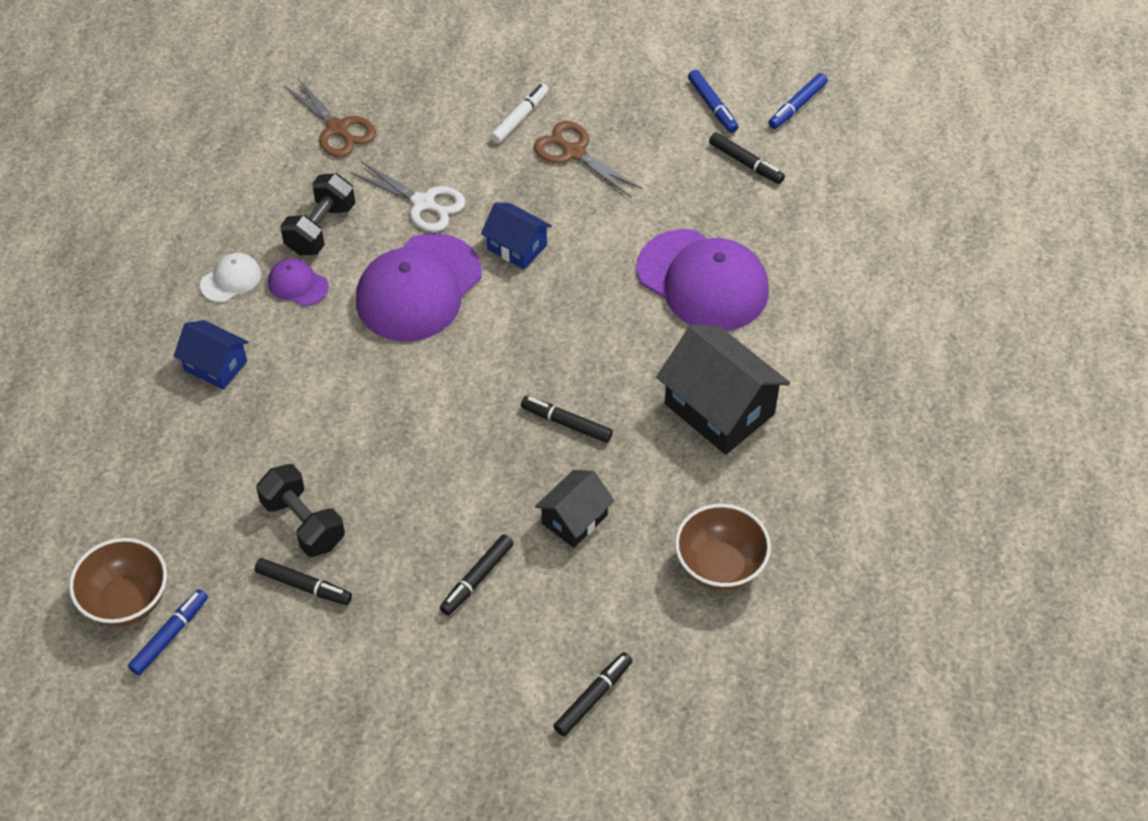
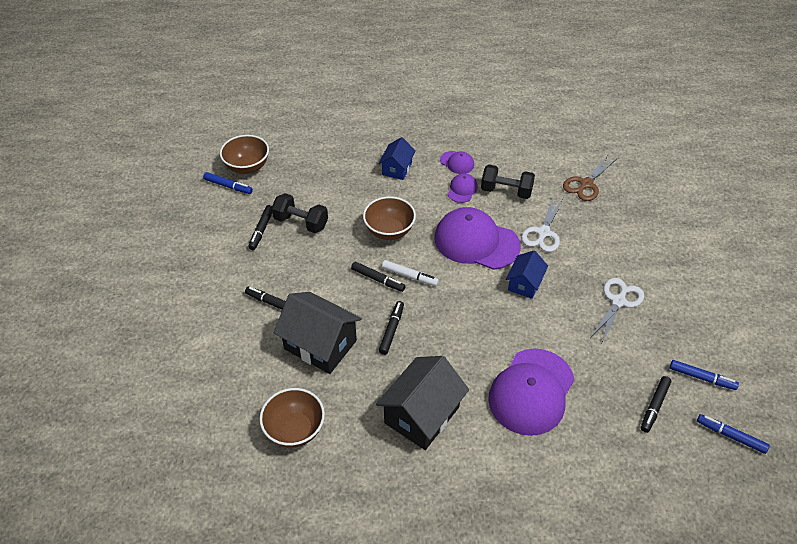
camera: 80 degrees right, 5 degrees down
(231, 279) = (457, 162): white cap -> purple cap
(303, 523) = (301, 222): black dumbbell -> black dumbbell turned 75 degrees clockwise
(362, 398) = (389, 231): none -> brown bowl
(520, 118) = (636, 268): white marker -> white marker (409, 276)
(574, 153) = (618, 301): brown scissors -> white scissors
(574, 519) = (320, 345): black house -> black house, size x1.73
(593, 697) = (195, 372): black marker -> black marker (378, 279)
(712, 106) = (701, 378): blue marker -> blue marker turned 120 degrees counterclockwise

